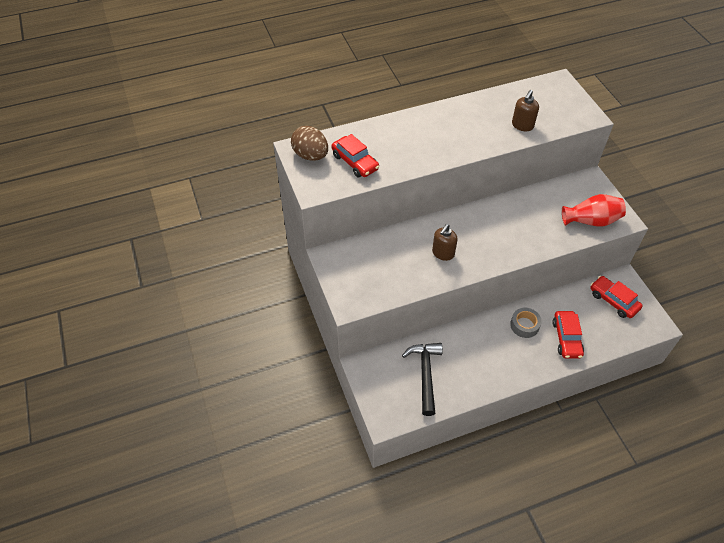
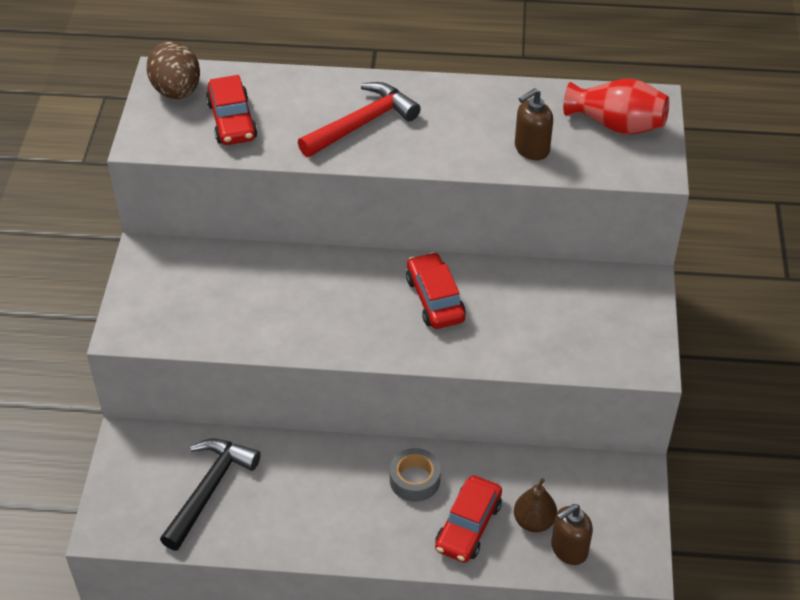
camera: 25 degrees right, 5 degrees down
(426, 140) = (362, 124): none -> red hammer
(443, 253) = (315, 309): brown soap dispenser -> brown soap dispenser (568, 549)
(591, 221) = (591, 346): red vase -> red vase (616, 125)
(595, 323) = (534, 521): none -> brown pear
(613, 301) = (591, 500): red car -> red car (435, 299)

